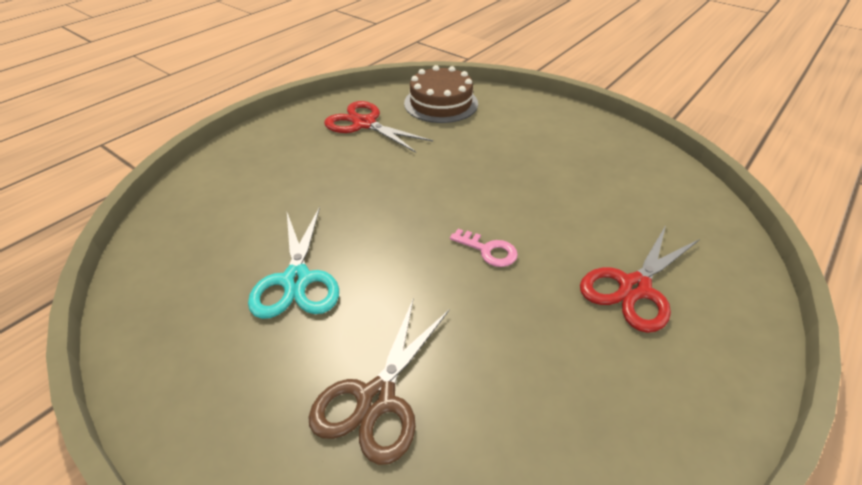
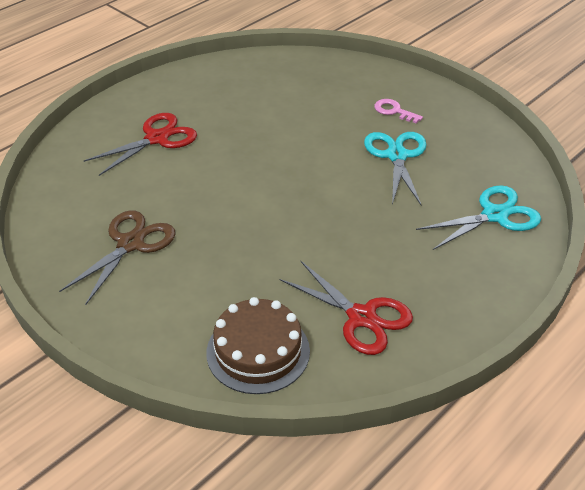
camera: 175 degrees left, 0 degrees up
(208, 208) = (495, 215): none -> turquoise scissors
(376, 399) = (336, 99): brown scissors -> brown scissors (131, 244)
(488, 250) = (251, 167): pink key -> pink key (394, 111)

